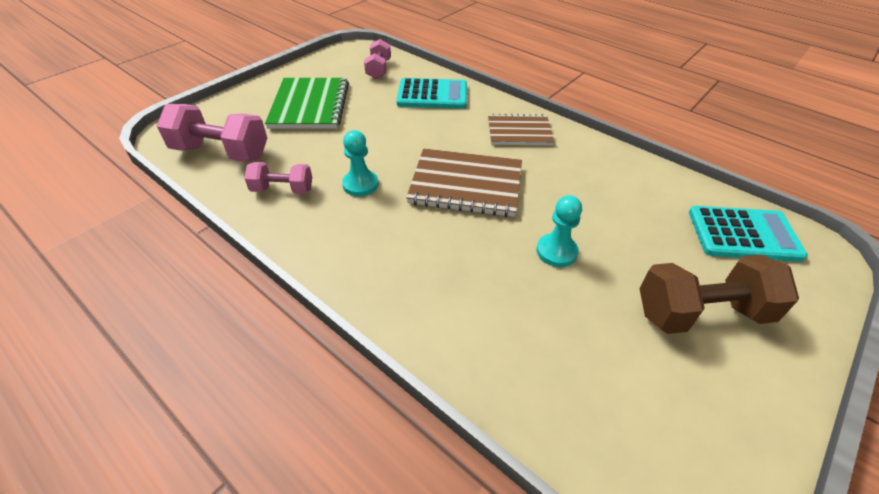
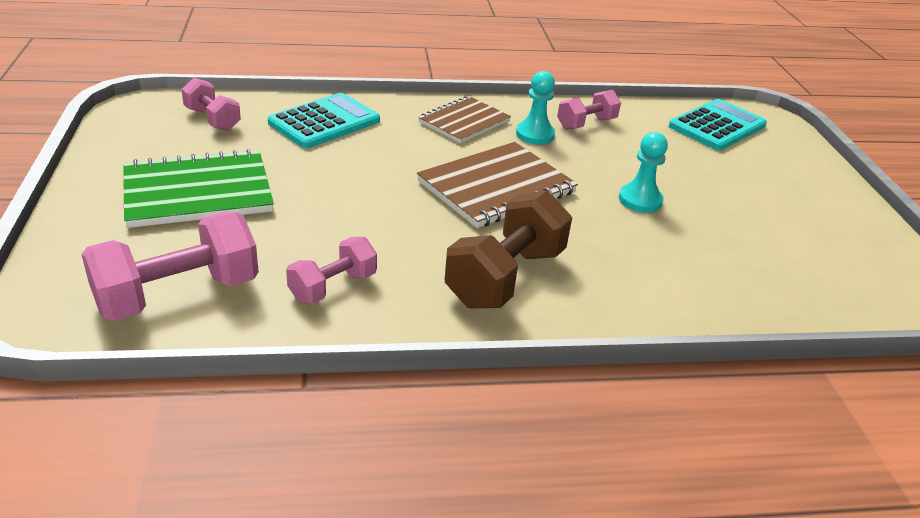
camera: 50 degrees left, 10 degrees down
(310, 105) = (198, 192): green notebook -> green notebook turned 60 degrees counterclockwise
(360, 184) = (404, 237): turquoise pawn -> turquoise pawn (535, 135)
(613, 175) = (586, 124): none -> pink dumbbell
(701, 313) = (768, 188): brown dumbbell -> brown dumbbell (505, 277)

